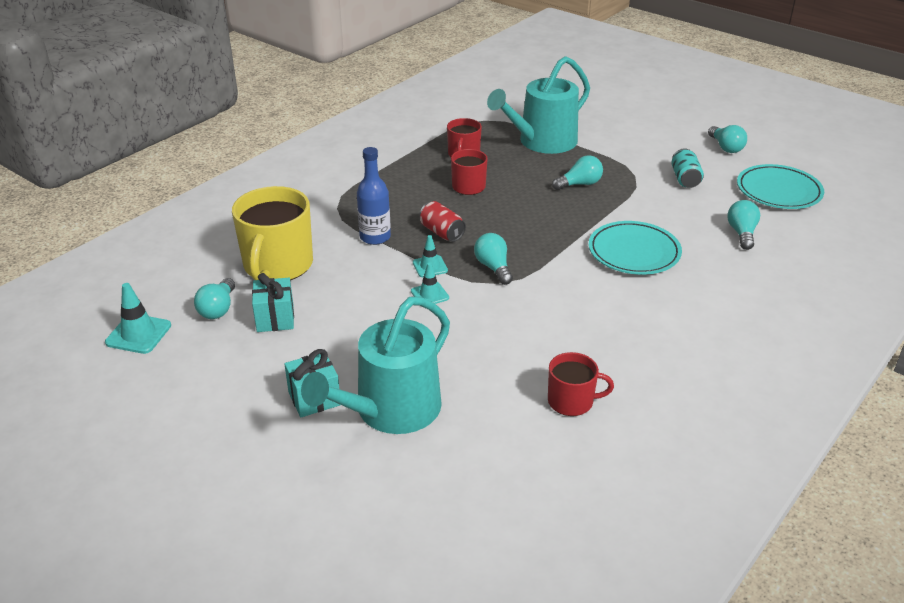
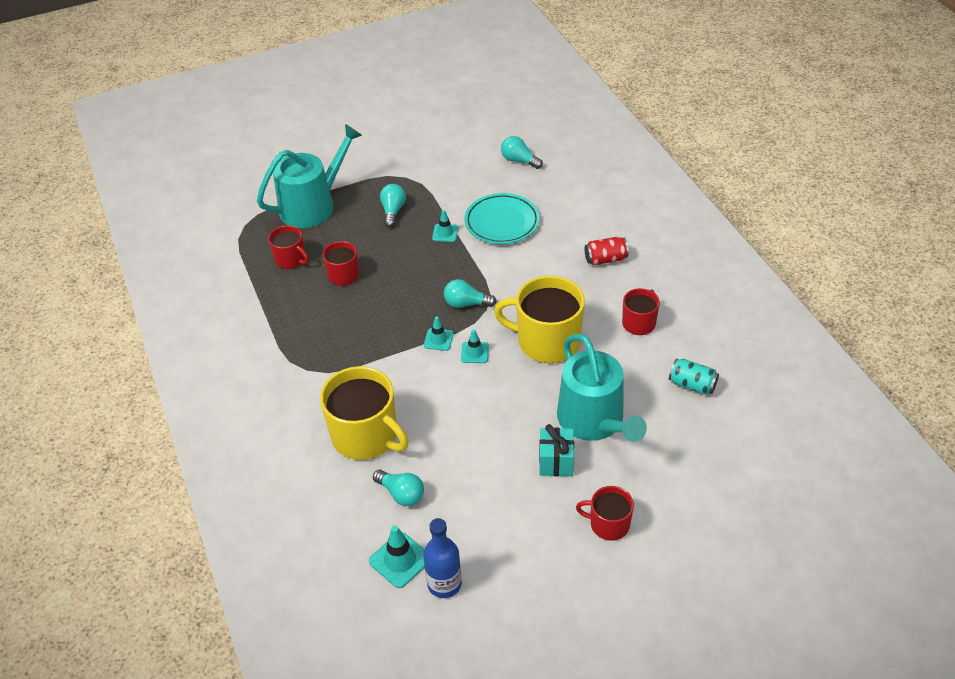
camera: 60 degrees left, 10 degrees up
(245, 467) = (608, 524): none -> red mug
(275, 319) = (441, 458): turquoise gift -> none
(375, 237) = (372, 359): blue bottle -> blue bottle (444, 584)
(442, 232) = (397, 316): red can -> red can (605, 259)
(484, 338) = (547, 341): none -> yellow mug
(542, 142) = (313, 205): turquoise watering can -> turquoise watering can turned 120 degrees counterclockwise
(581, 223) = (445, 233): none -> turquoise traffic cone
(685, 179) = (432, 154): turquoise can -> turquoise can (692, 385)
(726, 147) = (408, 114): turquoise light bulb -> none
(778, 191) = (484, 118): turquoise plate -> none

